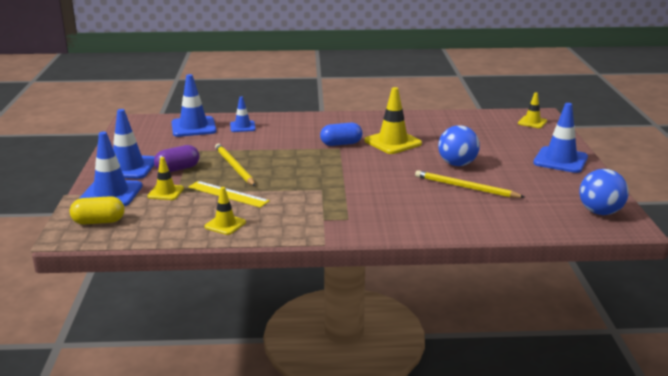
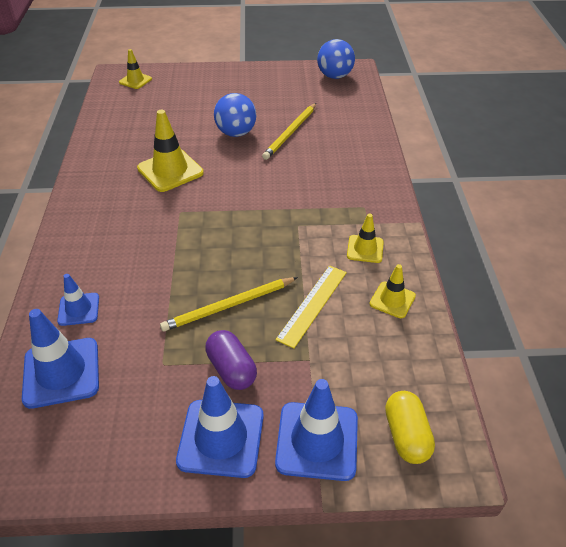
camera: 90 degrees left, 20 degrees up
(165, 192) = (310, 371): yellow traffic cone -> yellow traffic cone (365, 249)
(341, 144) = (167, 210): blue capsule -> none
(560, 160) = (232, 79): blue traffic cone -> none

